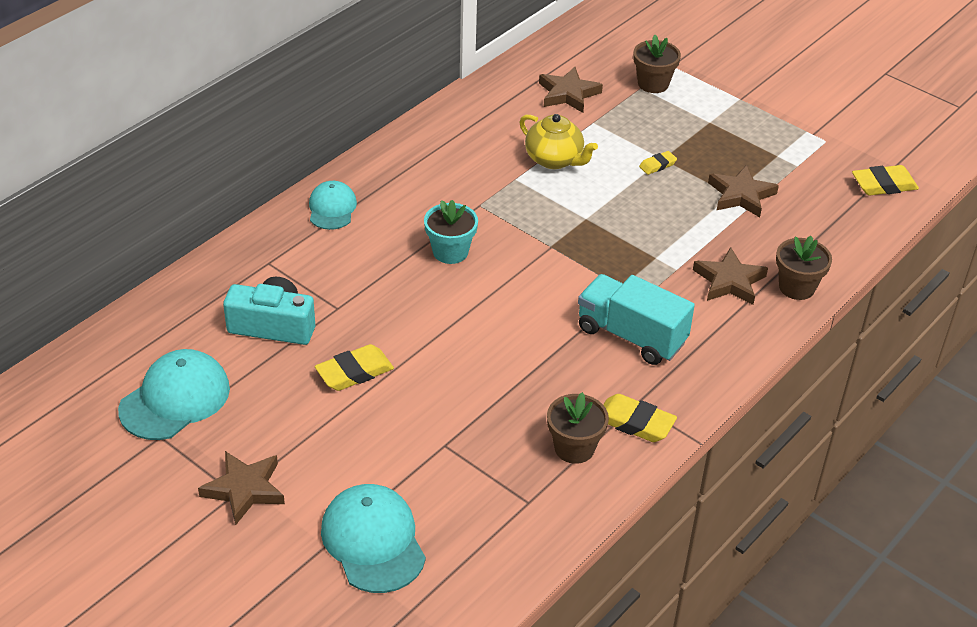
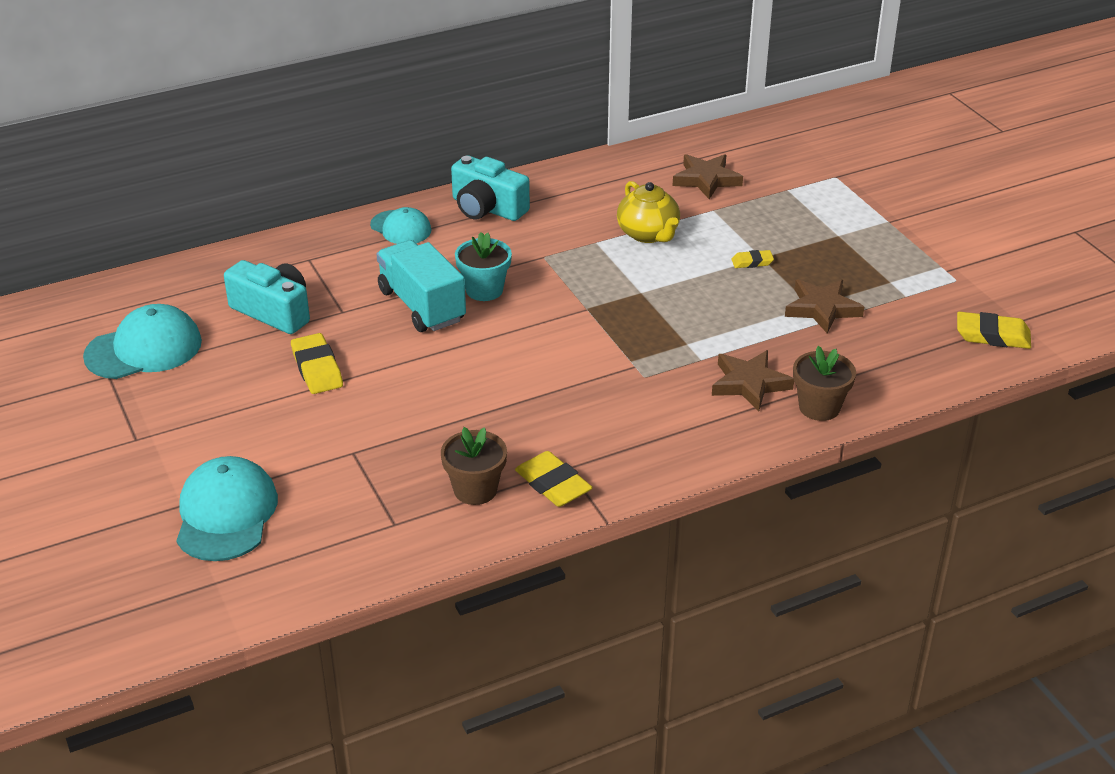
camera: 25 degrees right, 5 degrees down
(245, 489) = (147, 438): brown star -> none
(332, 208) = (401, 228): turquoise cap -> turquoise cap turned 105 degrees clockwise
(354, 372) = (317, 369): yellow eraser -> yellow eraser turned 75 degrees clockwise
(397, 168) = (487, 208): none -> turquoise camera
(631, 336) = (608, 407): turquoise truck -> turquoise truck (422, 306)
(653, 84) = (803, 189): brown flower pot -> none

